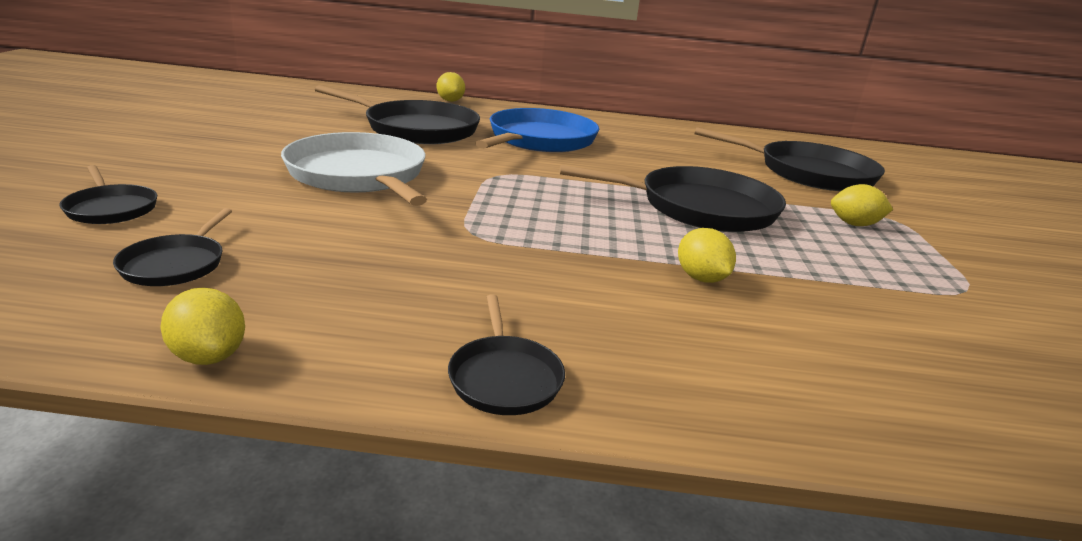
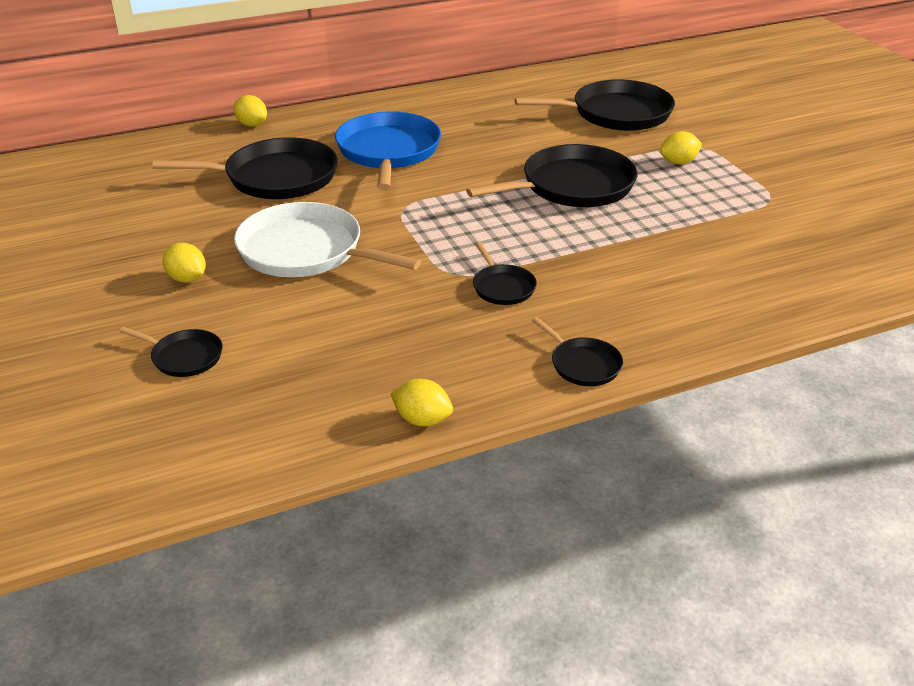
camera: 25 degrees left, 10 degrees up
(176, 264) = (307, 377): black pan -> black pan (502, 287)
(701, 278) = (623, 252): yellow lemon -> yellow lemon (187, 279)

